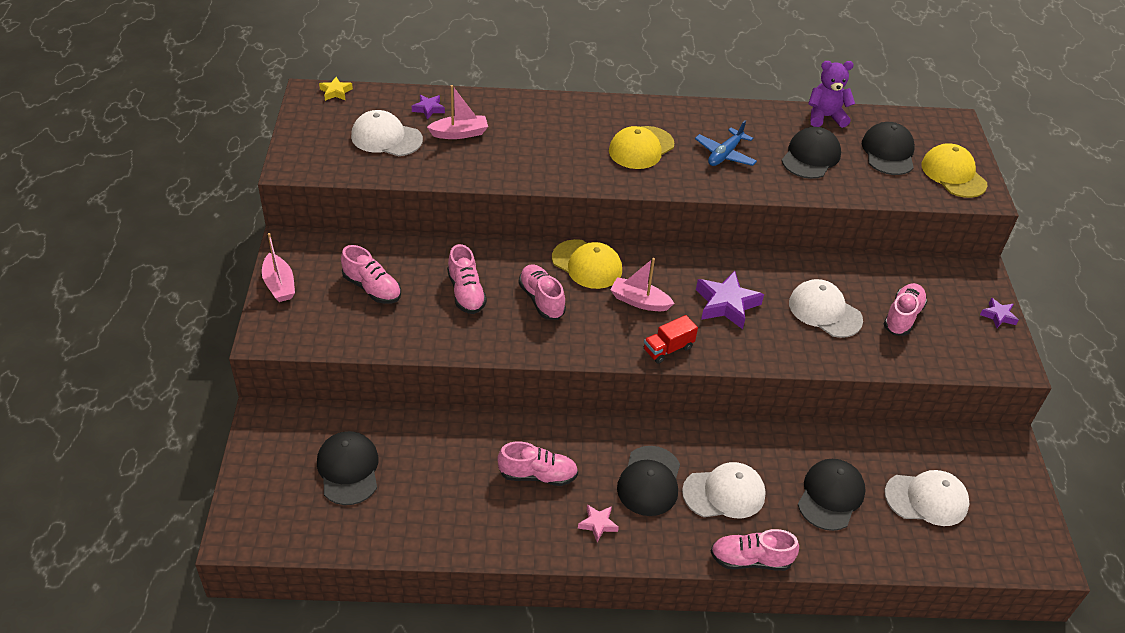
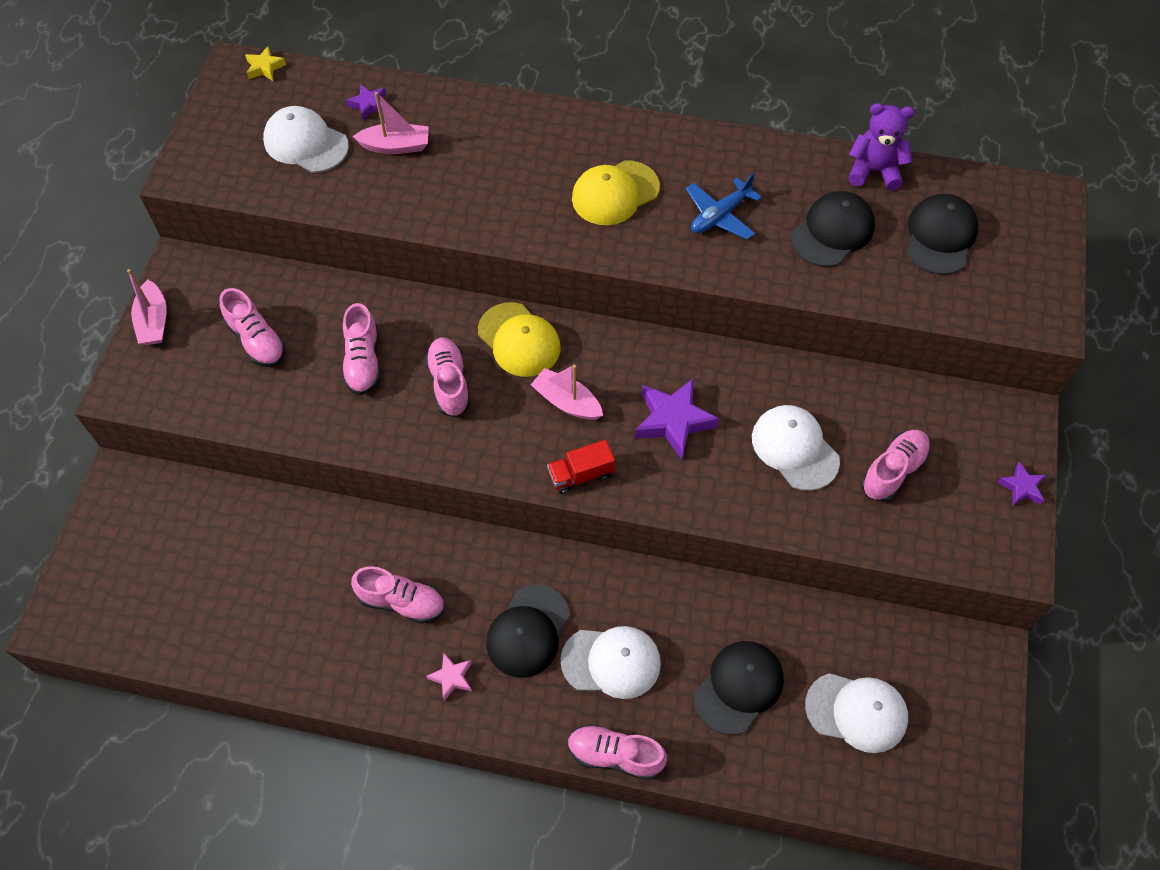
camera: 15 degrees right, 15 degrees up
(348, 469) = (194, 560): black cap -> none
(953, 174) = (1017, 282): yellow cap -> none

